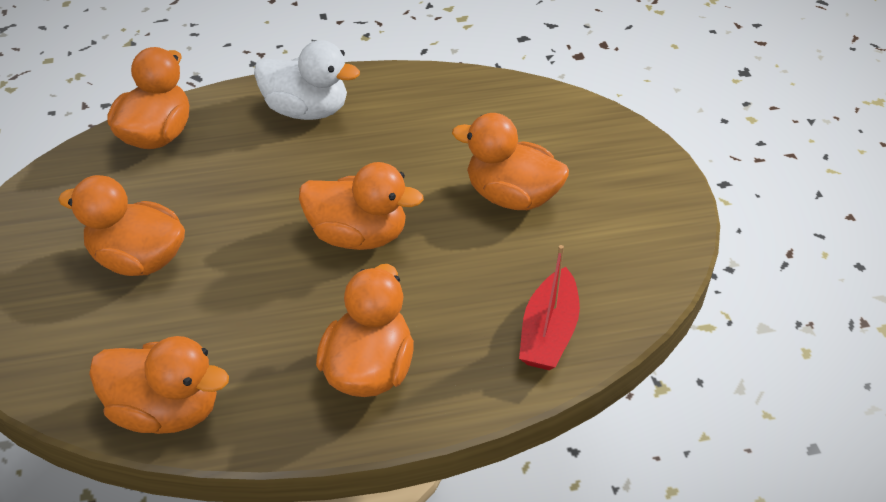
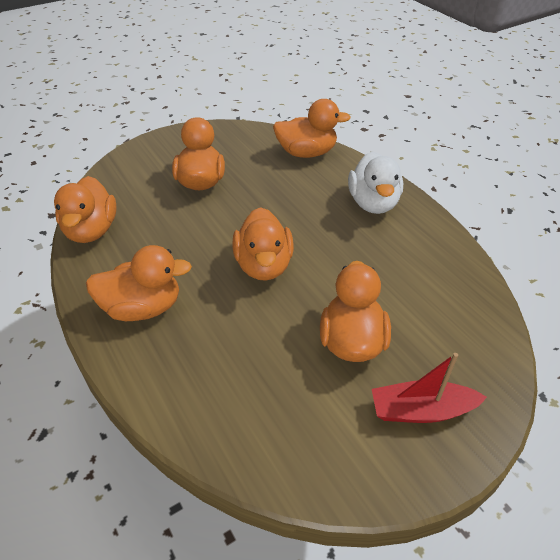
camera: 70 degrees right, 0 degrees up
(549, 332) = (209, 405): red boat -> red boat (421, 410)

